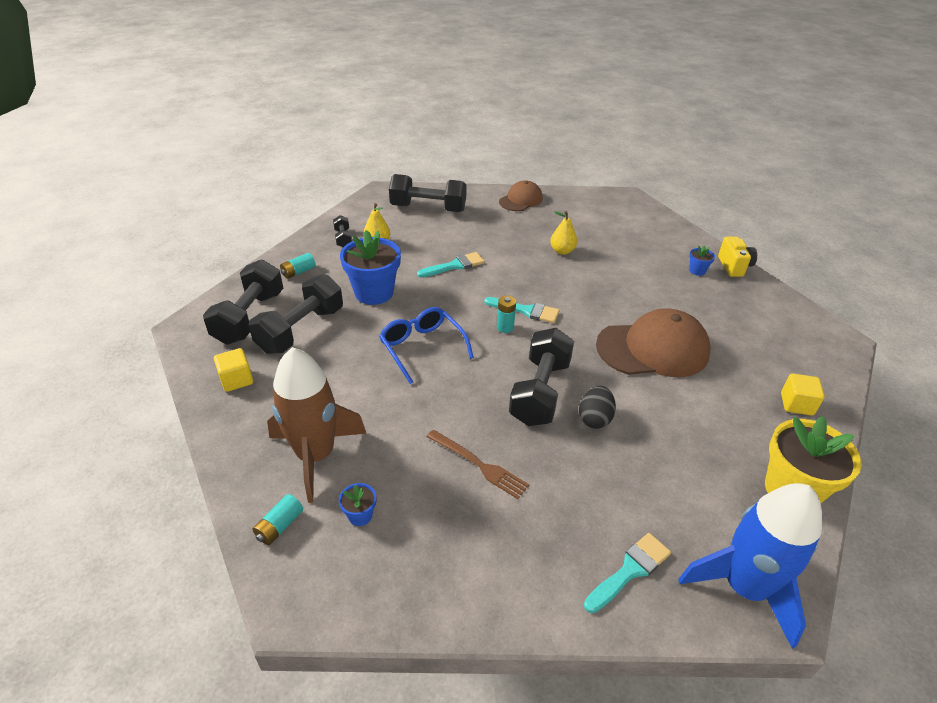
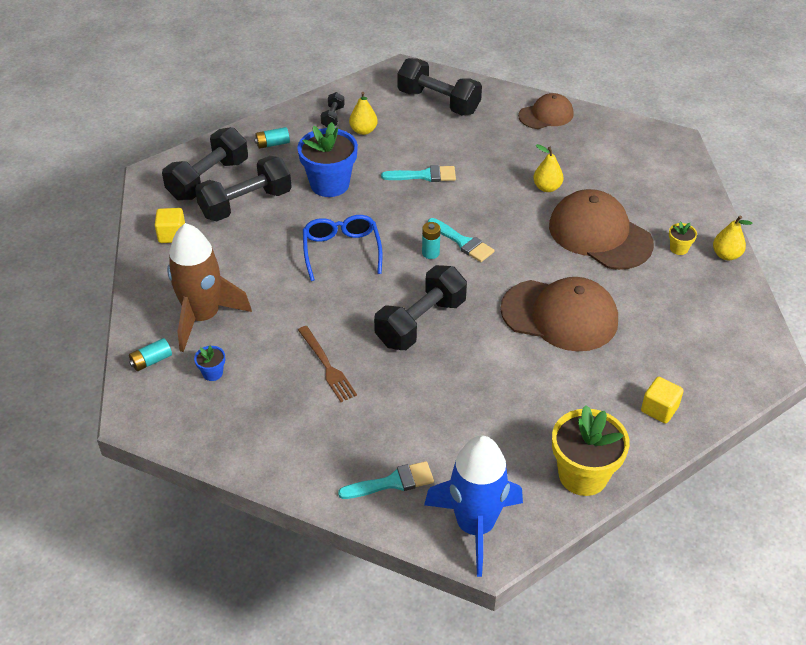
camera: 25 degrees right, 5 degrees up
(594, 418) = (453, 360): black egg -> none
(631, 276) = (600, 234): none -> brown cap
(697, 271) = (679, 248): blue flower pot -> yellow flower pot
(734, 266) = (726, 255): yellow camera -> yellow pear

